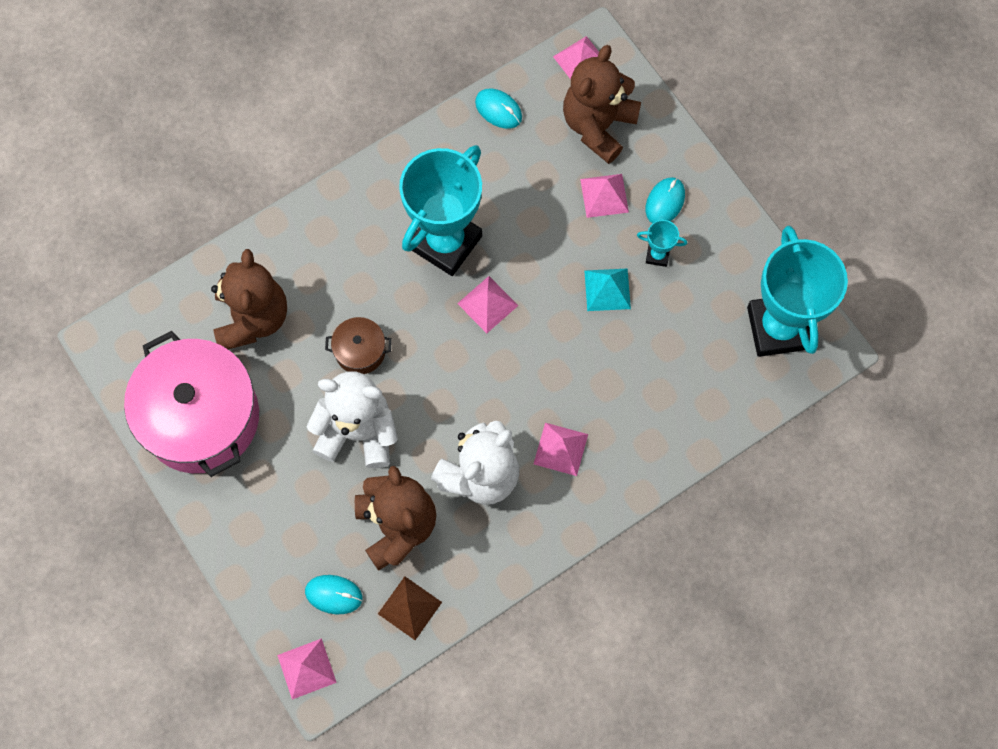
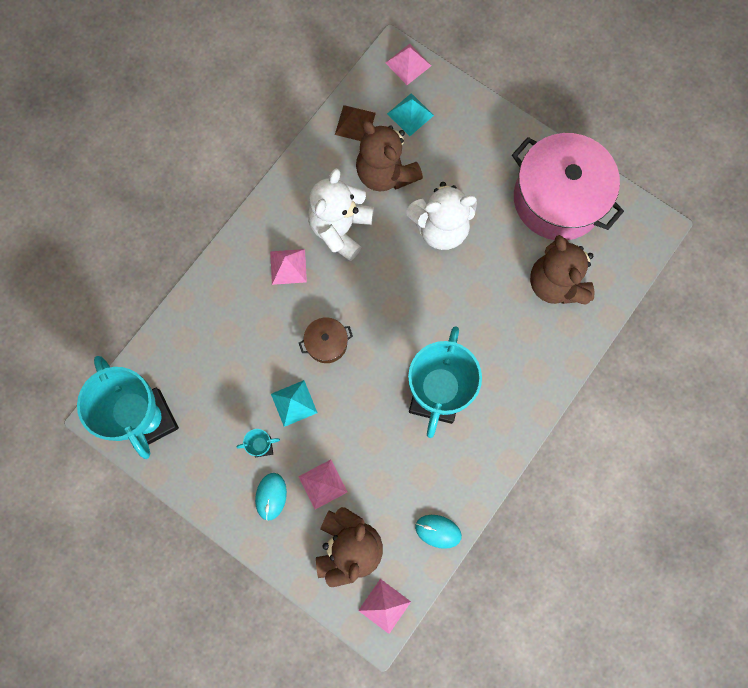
camera: 160 degrees right, 5 degrees up
(333, 594) = (410, 114): turquoise mouse -> turquoise pyramid
(360, 351) = (465, 287): brown pot -> brown pot (326, 343)
(487, 304) = (383, 358): pink pyramid -> none

